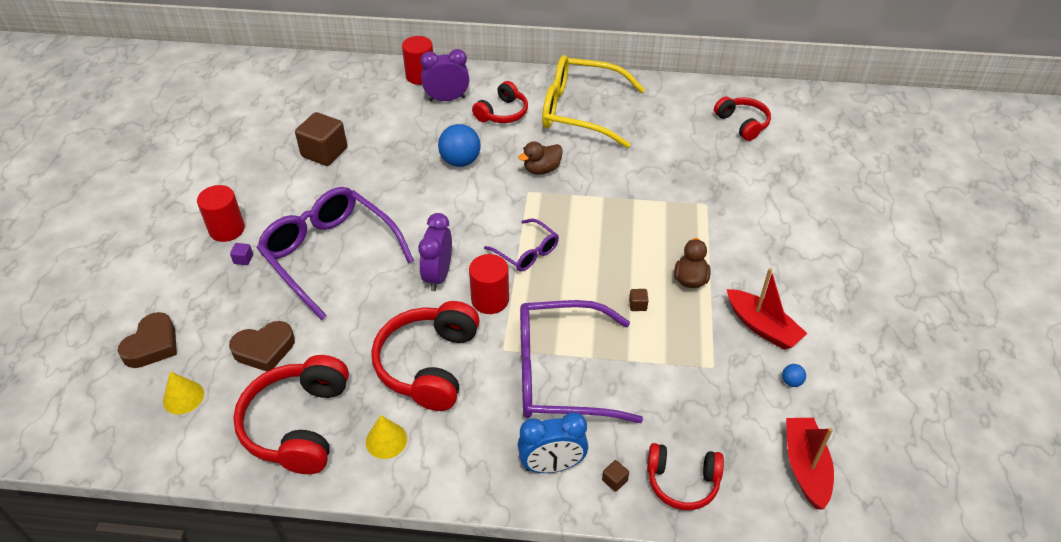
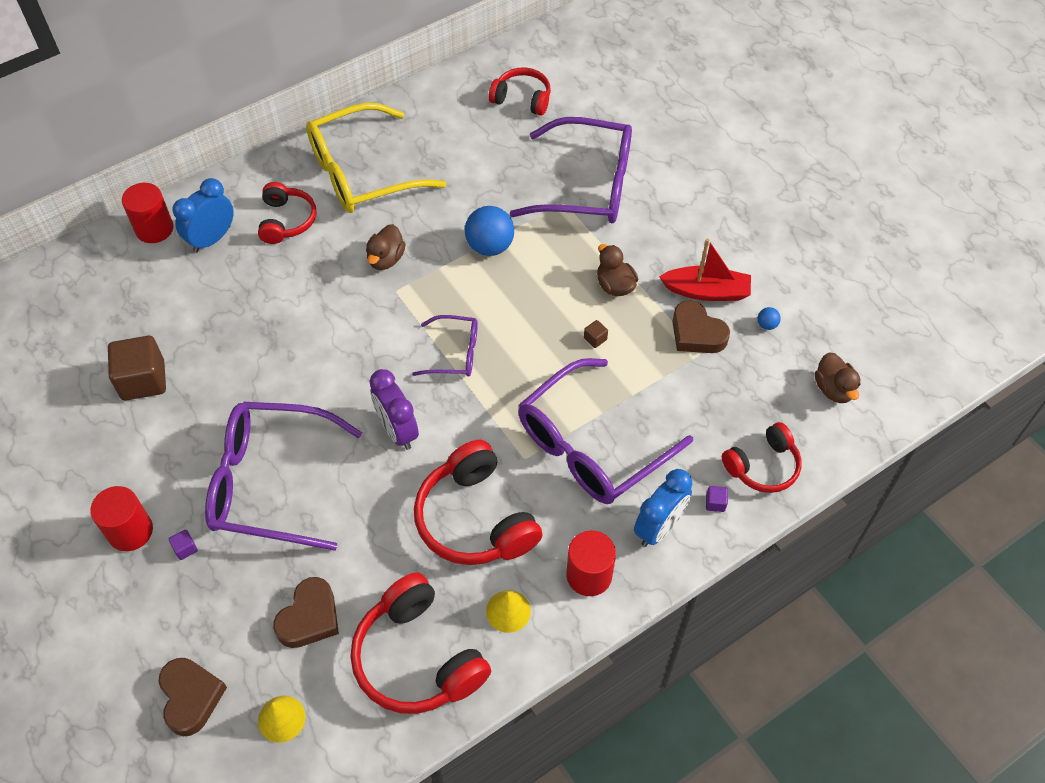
camera: 40 degrees left, 10 degrees up
(447, 99) = (212, 239): purple clock -> blue clock
(460, 161) = (298, 300): blue ball -> blue ball (490, 246)
(490, 300) = (467, 421): red cylinder -> red cylinder (589, 575)
(614, 480) = (715, 503): brown cube -> purple cube
(724, 351) = (696, 333): none -> brown heart
(737, 203) = (587, 185): none -> purple glasses
(805, 467) = (833, 389): red boat -> brown duck

